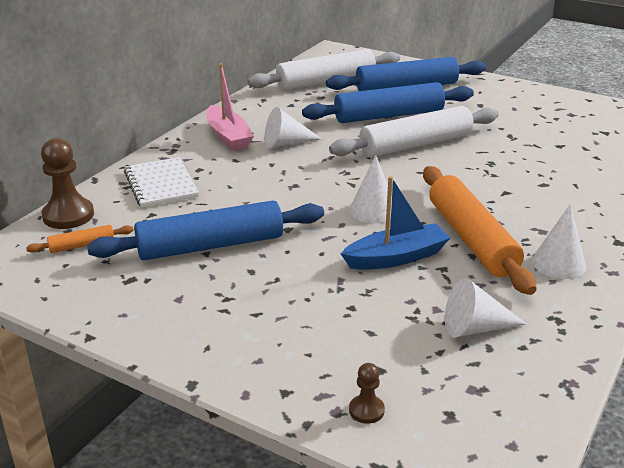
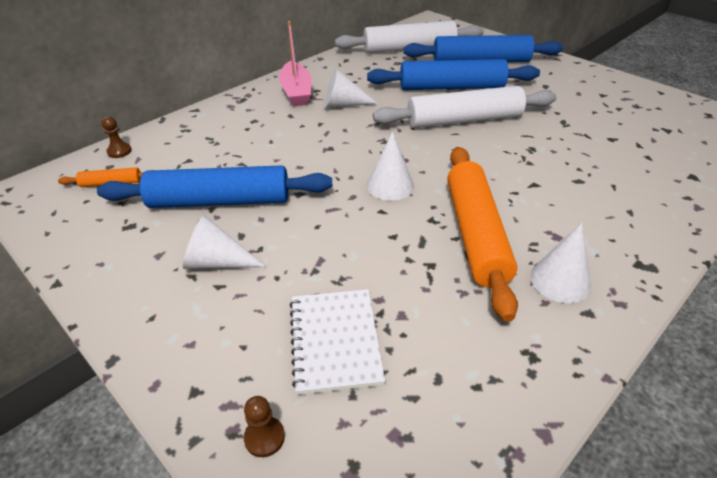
camera: 15 degrees right, 10 degrees up
(68, 215) = (119, 151): brown pawn -> brown pawn, size x0.51
(161, 184) = (213, 131): white notebook -> white notebook (335, 341)
(396, 257) = (388, 243): blue boat -> none
(475, 328) = (433, 349): white cone -> white cone (217, 262)

